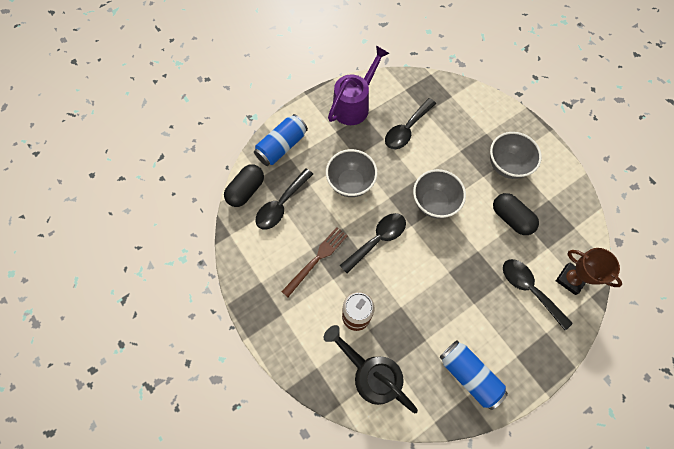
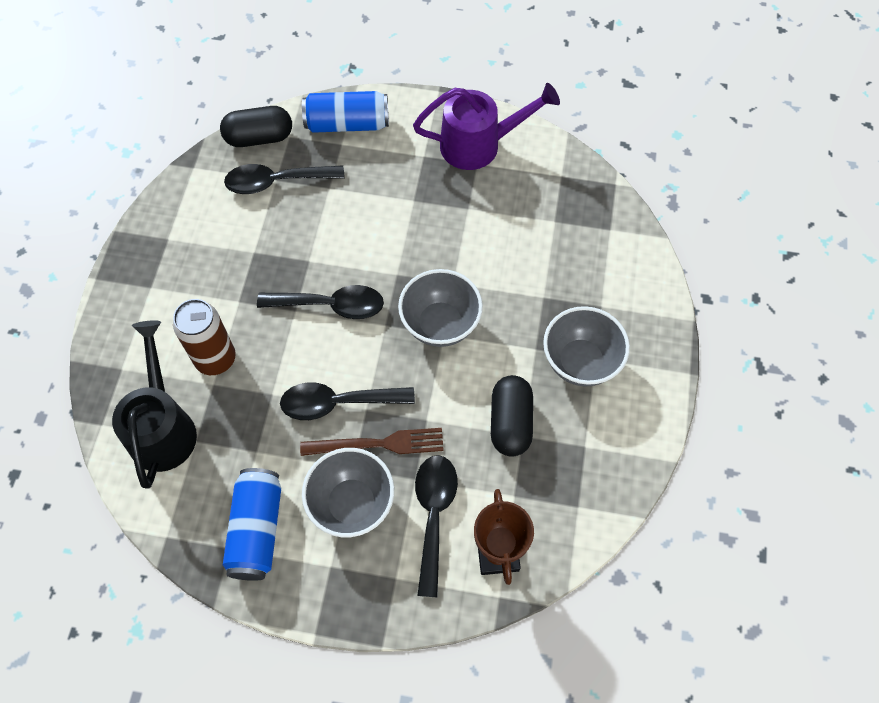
camera: 45 degrees right, 5 degrees down
(316, 259) = (245, 267): brown fork -> brown fork (378, 444)
(350, 183) = (374, 223): grey bowl -> grey bowl (352, 504)
(407, 129) = (508, 220): black spoon -> black spoon (338, 403)

